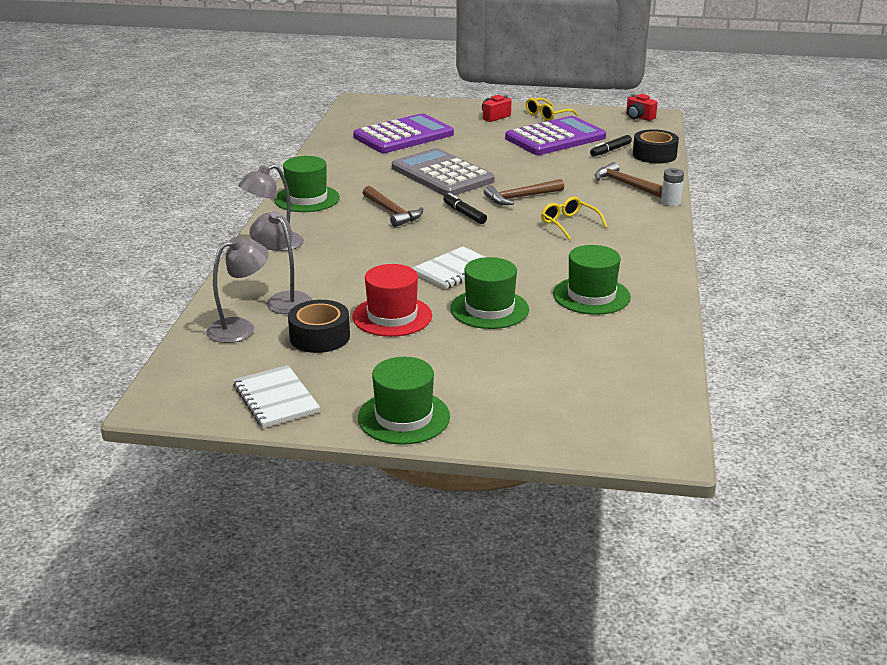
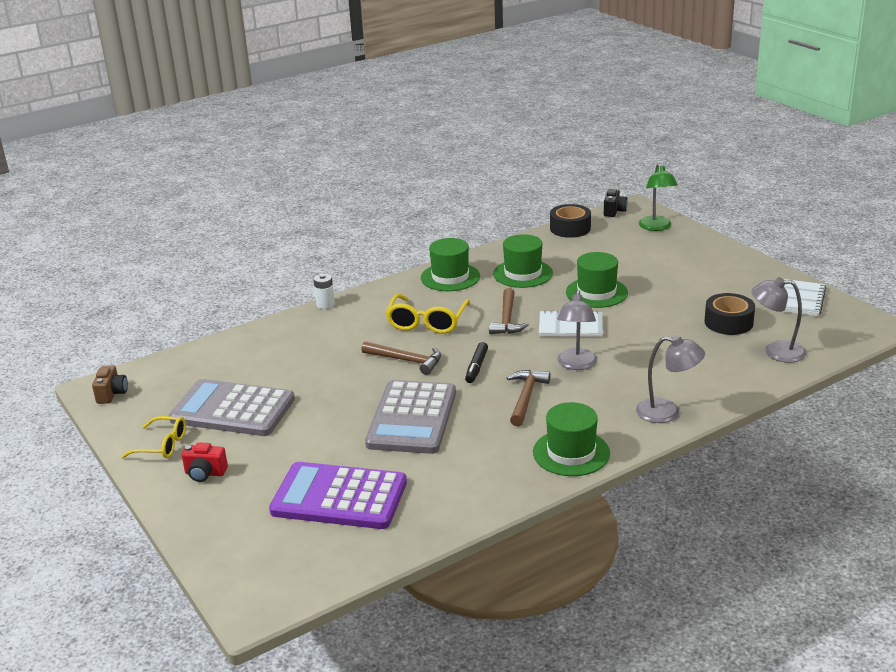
camera: 130 degrees left, 0 degrees up
(284, 299) = (720, 359): grey lamp -> grey lamp (576, 364)
(392, 316) = (663, 314): red hat -> none
(404, 417) = (738, 263): green hat -> green hat (450, 277)
(555, 138) = (233, 409): purple calculator -> grey calculator
(569, 224) = (427, 322): yellow glasses -> yellow glasses, size x1.50
(579, 426) = (656, 227): none -> green lamp
(610, 150) = (235, 370): black marker -> none
(626, 184) = (312, 333): brown hammer -> brown hammer (507, 319)
(639, 117) = (112, 394): red camera -> brown camera
(654, 155) = (221, 347): black tape -> black tape (570, 228)
(672, 426) = (614, 211): none -> black camera

